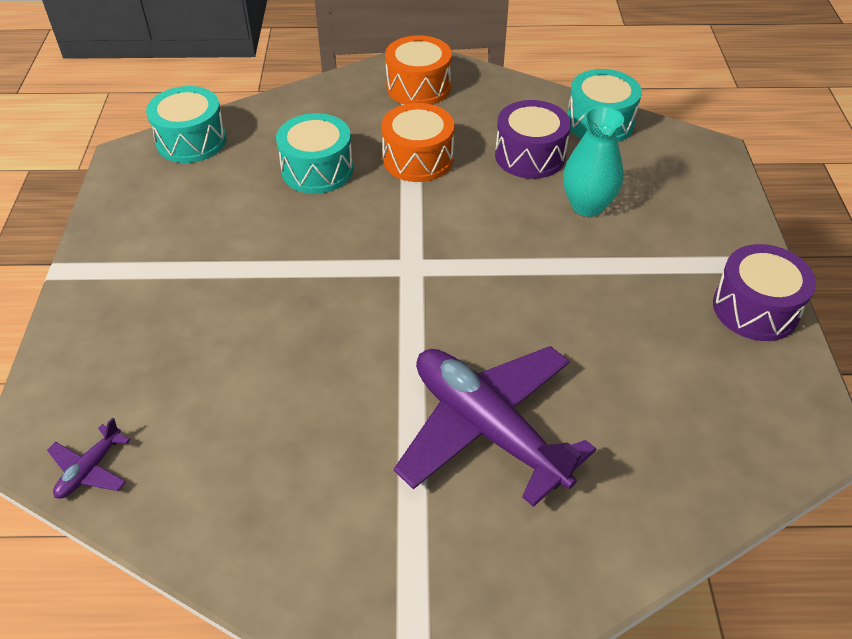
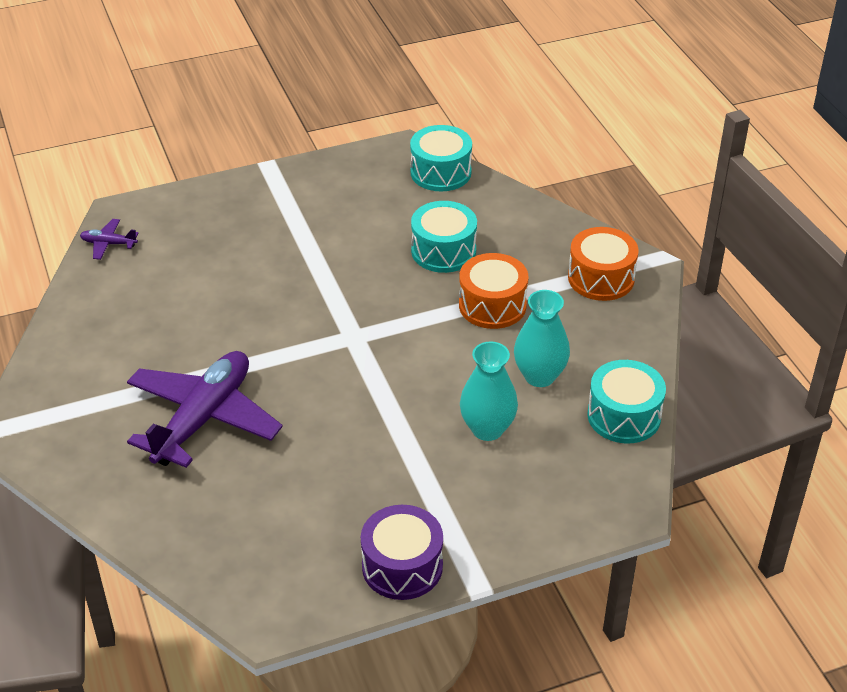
camera: 70 degrees right, 5 degrees down
(530, 156) = (539, 376): purple drum -> turquoise vase

